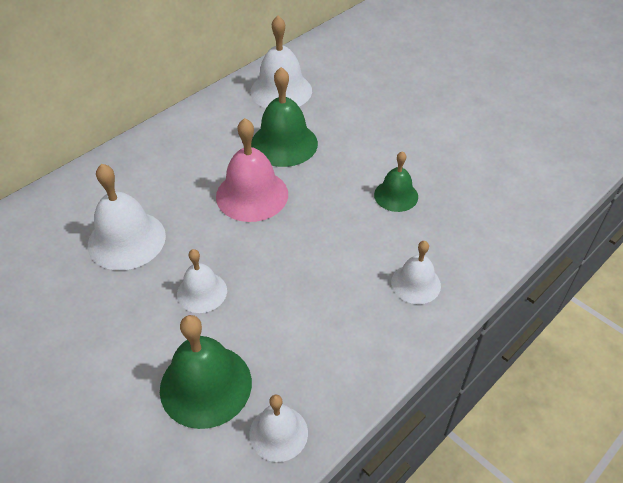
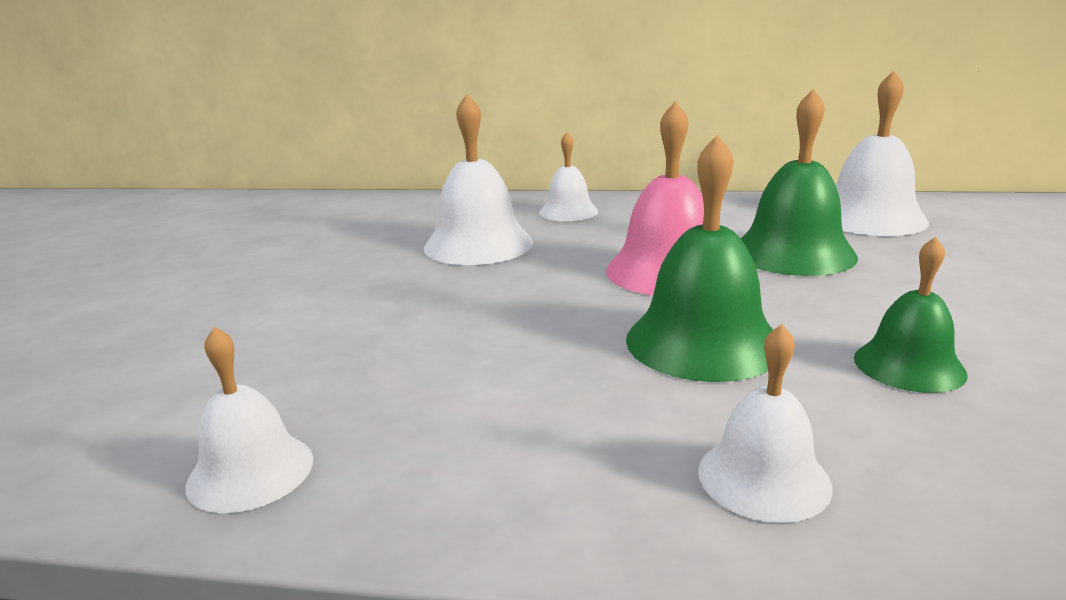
camera: 55 degrees right, 25 degrees down
(202, 292) = (459, 308): white bell -> white bell (568, 212)
(205, 385) = (301, 373): green bell -> green bell (703, 342)

